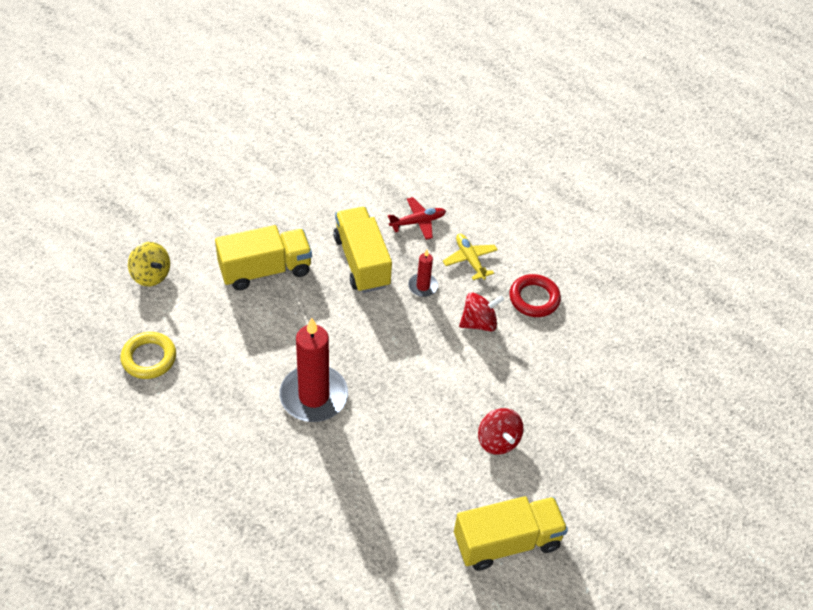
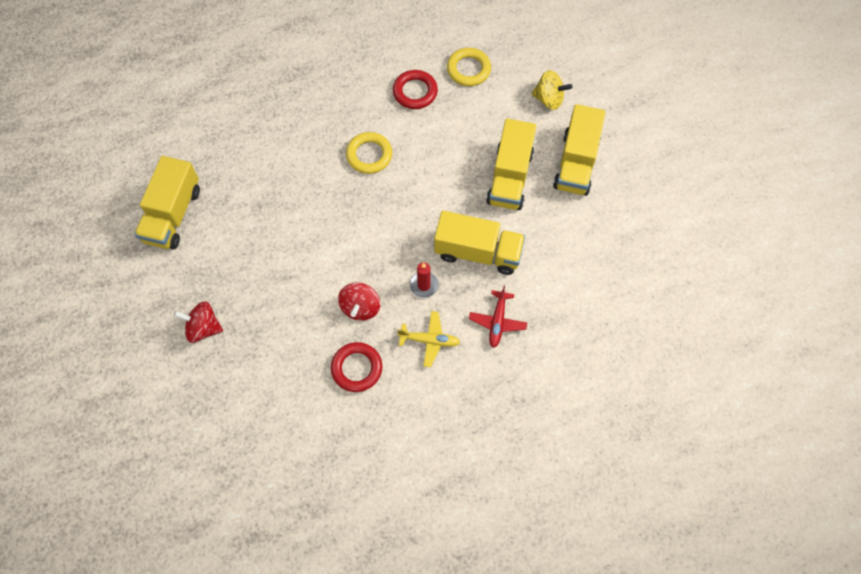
camera: 125 degrees right, 15 degrees up
(151, 275) = (549, 99): yellow spinning top -> yellow spinning top turned 150 degrees counterclockwise
(207, 393) = (415, 92): none -> red ring
(217, 227) = (576, 163): none -> yellow truck
(313, 396) = (369, 155): red candle -> yellow ring
(498, 441) = (249, 256): red spinning top -> red spinning top (203, 328)

